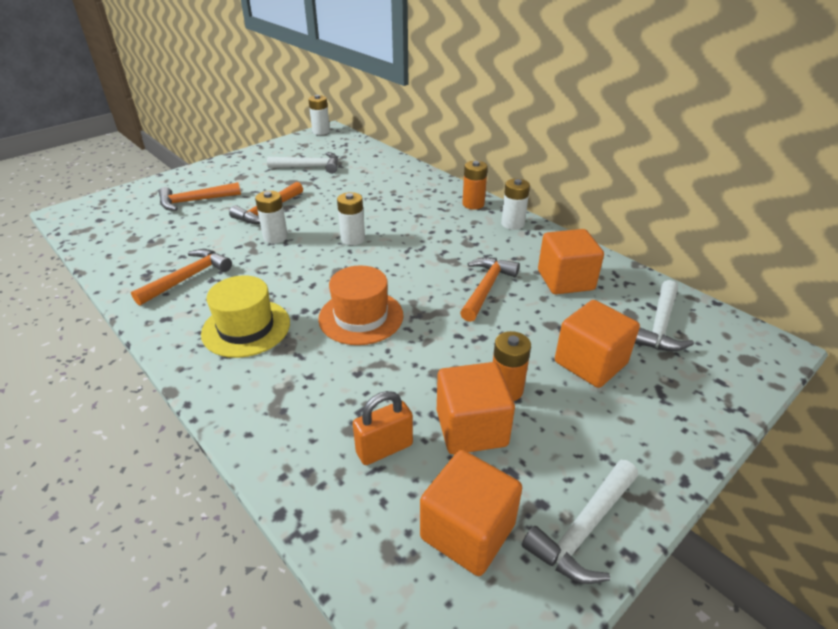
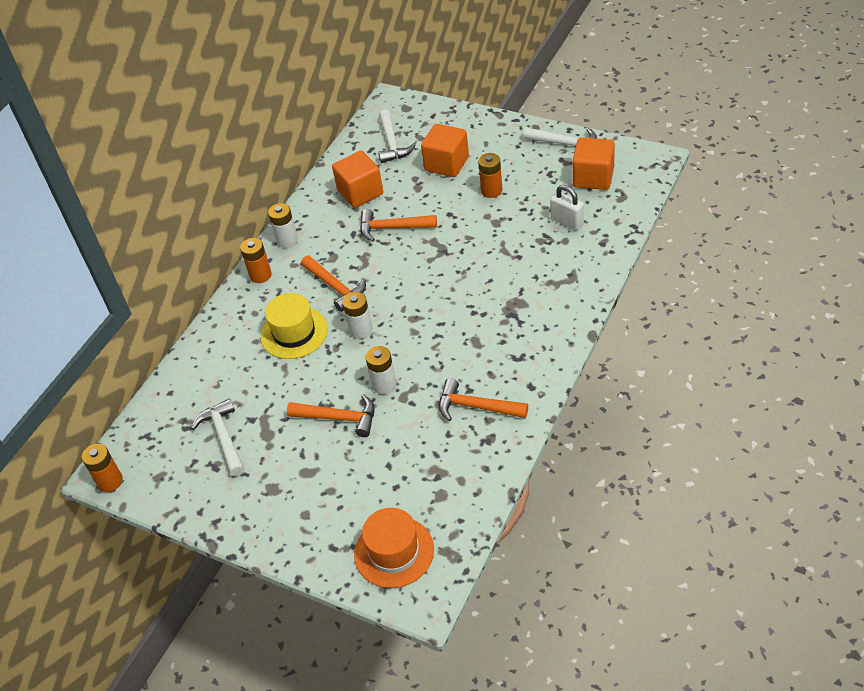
camera: 105 degrees left, 10 degrees up
(195, 201) = (346, 494): orange hammer -> orange hammer (335, 287)
(246, 328) = (512, 333): yellow hat -> yellow hat (294, 333)
(321, 131) = (110, 481): white battery -> orange battery
(361, 317) = (463, 278): orange hat -> orange hat (394, 552)
(384, 448) = (567, 222): orange padlock -> white padlock
(471, 428) = (530, 195): orange cube -> none
(659, 325) = (392, 143): white hammer -> white hammer turned 75 degrees clockwise

